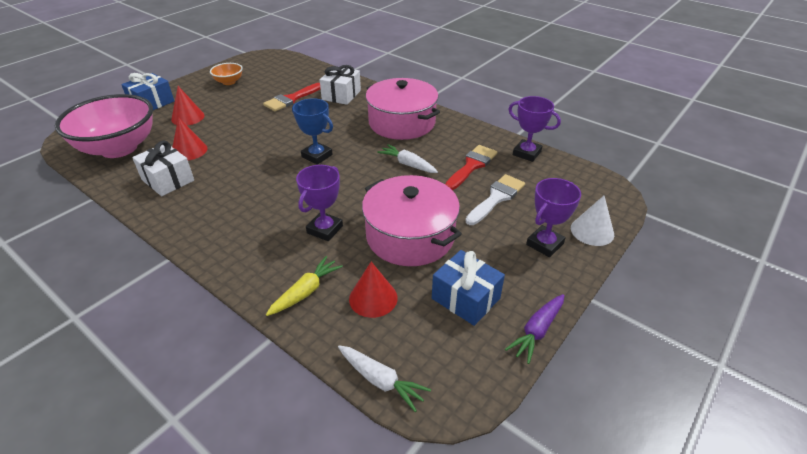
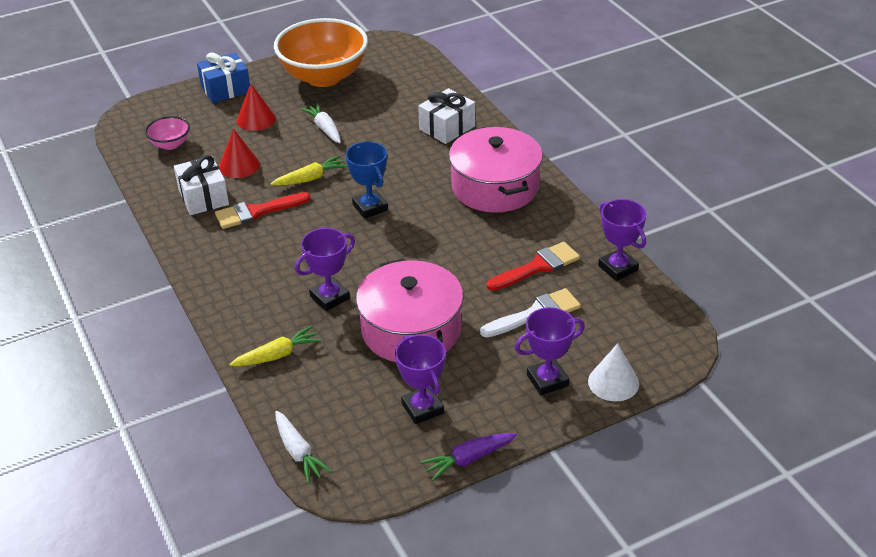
camera: 25 degrees right, 0 degrees up
(119, 148) = (170, 144): pink bowl -> pink bowl, size x0.44
(229, 82) = (324, 77): orange bowl -> orange bowl, size x2.25
(256, 147) = (310, 178): none -> yellow carrot
(291, 99) = (384, 120): red brush -> red brush (256, 212)
(373, 298) = (335, 380): red cone -> none
(408, 164) = (465, 245): white carrot -> white carrot (324, 128)
(465, 298) = (422, 408): blue gift -> purple trophy

